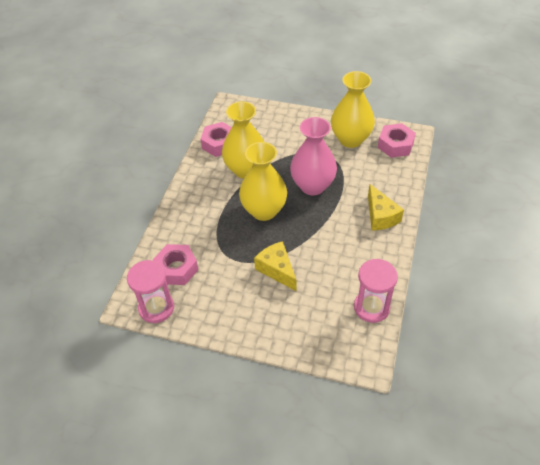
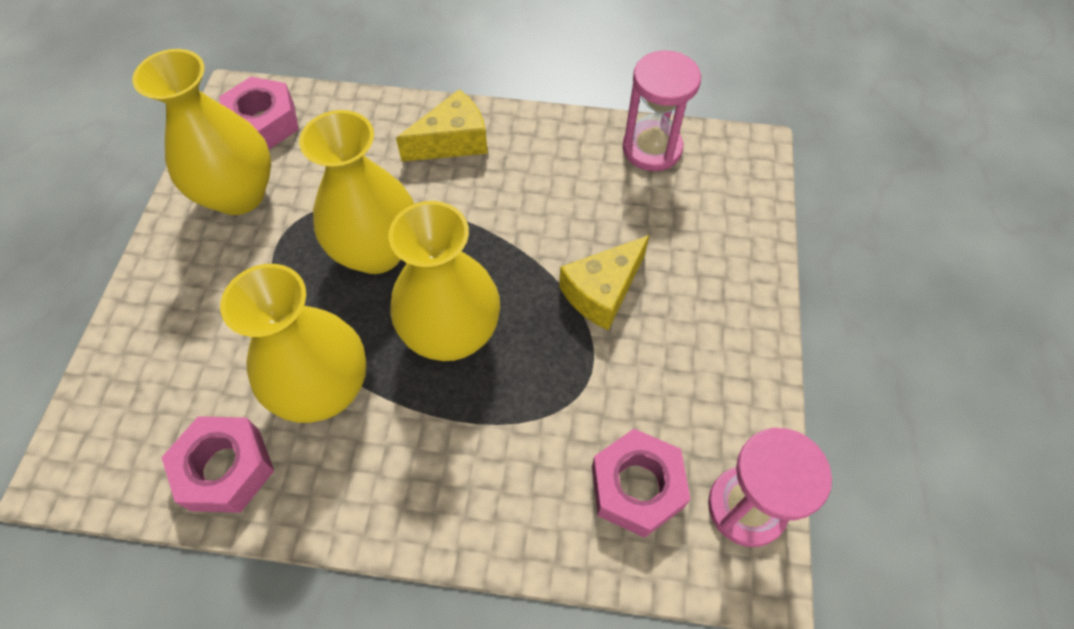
camera: 100 degrees left, 10 degrees up
(312, 186) = (377, 251): pink vase -> yellow vase

